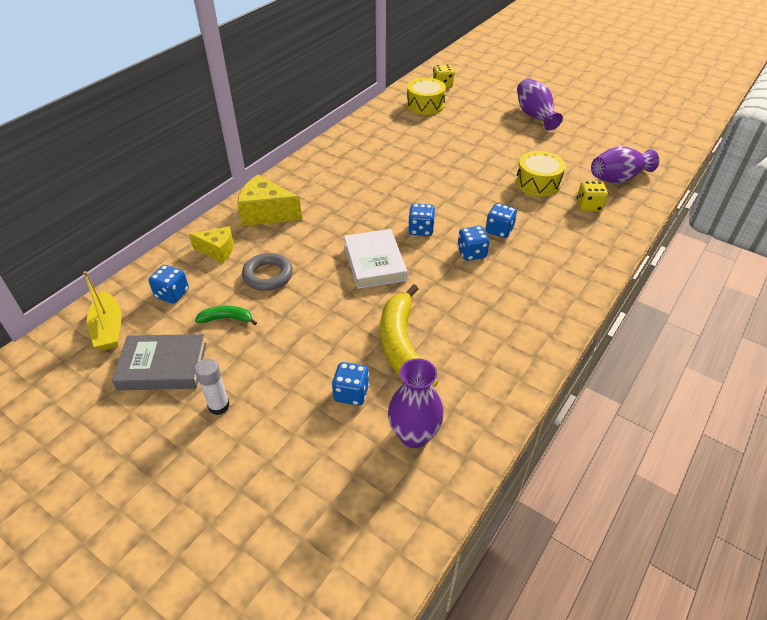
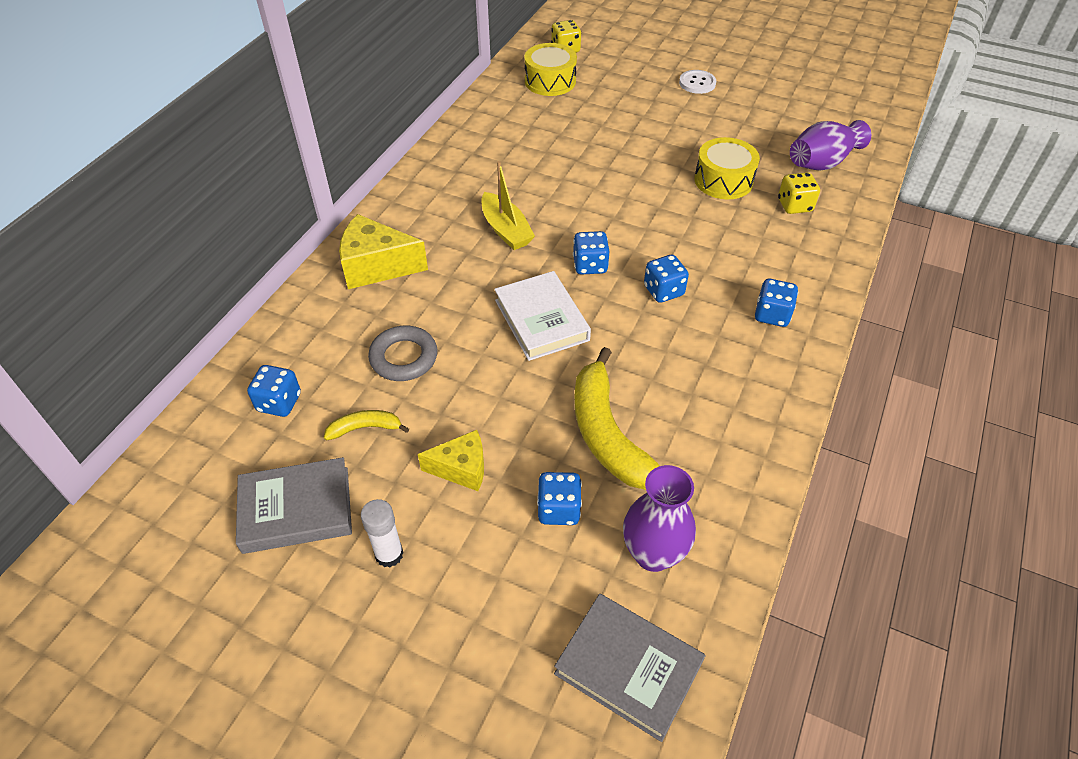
camera: 10 degrees left, 5 degrees up
(109, 328) = (204, 466): yellow boat -> yellow boat (506, 230)
(217, 250) = (324, 330): yellow cheese -> yellow cheese (461, 469)
(227, 318) = (365, 428): green banana -> yellow banana
(373, 513) = (628, 668): none -> grey book
(499, 230) = (690, 254): blue dice -> blue dice (772, 315)
(535, 116) = (697, 83): purple vase -> white button

